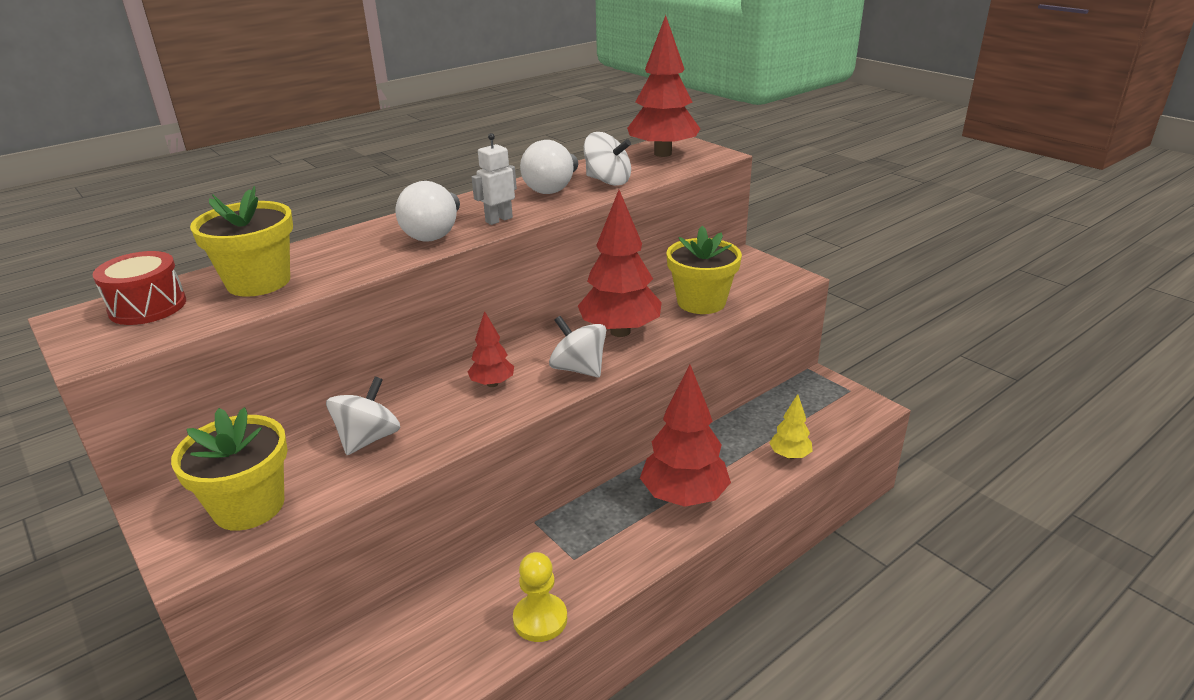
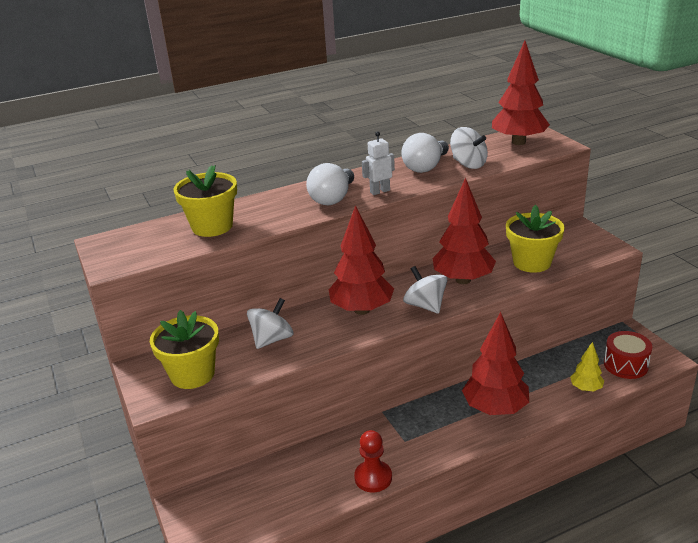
camera: 15 degrees right, 0 degrees up
(148, 307) = (143, 238): red drum -> red drum (625, 365)
(492, 384) = (362, 310): red tree -> red tree, size x1.97
(540, 619) = (373, 477): yellow pawn -> red pawn

